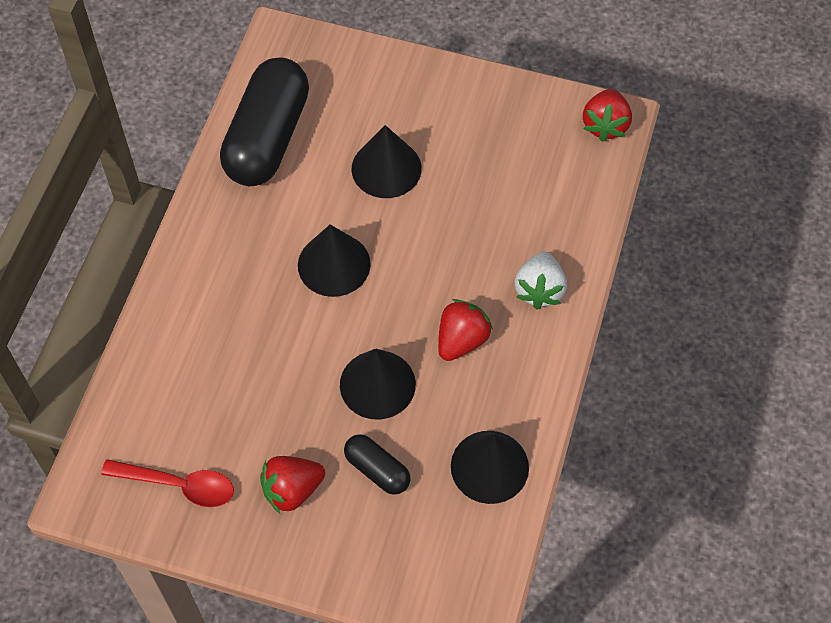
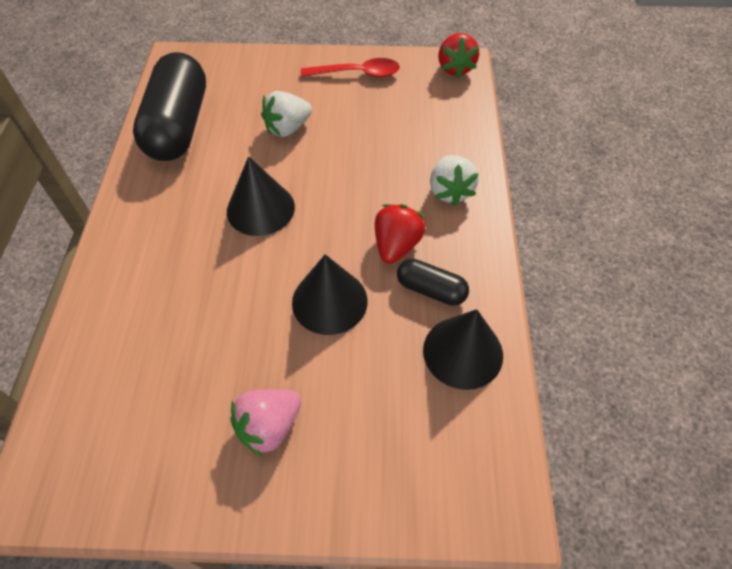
camera: 15 degrees left, 5 degrees down
(178, 485) = (142, 453): red spoon -> red spoon (357, 74)
(292, 490) = (269, 426): red strawberry -> pink strawberry
(377, 470) = (353, 383): black capsule -> black capsule (431, 290)
(386, 168) = (288, 128): black cone -> white strawberry

